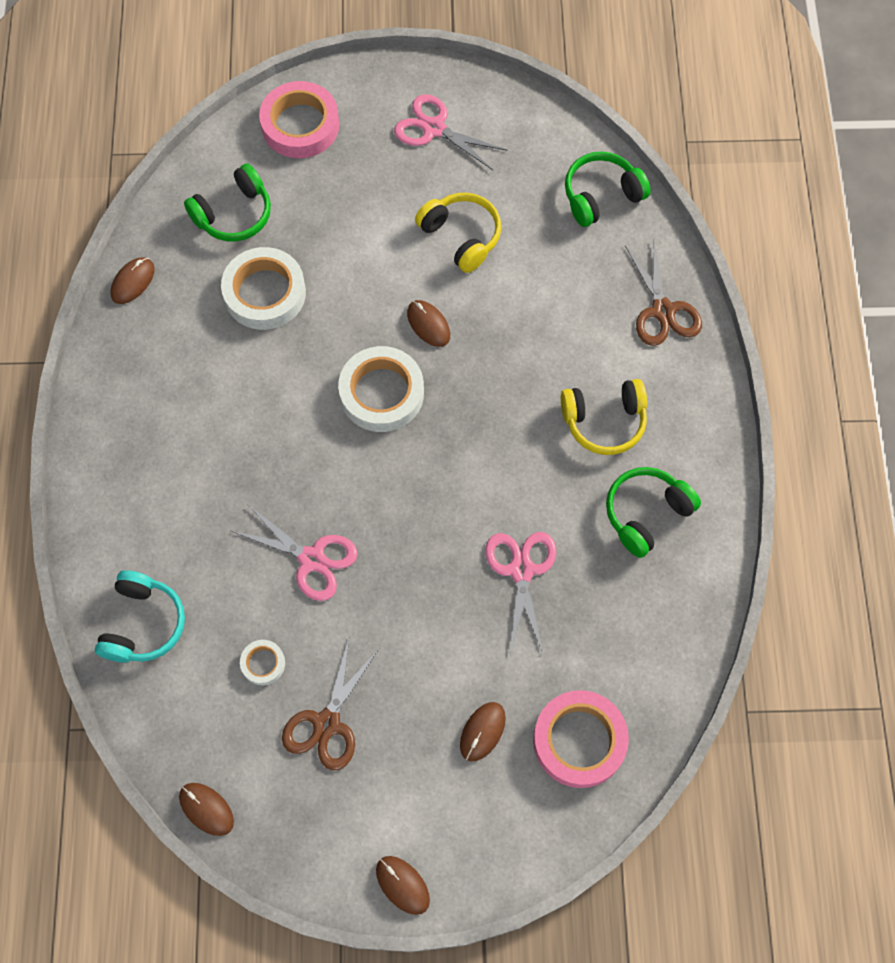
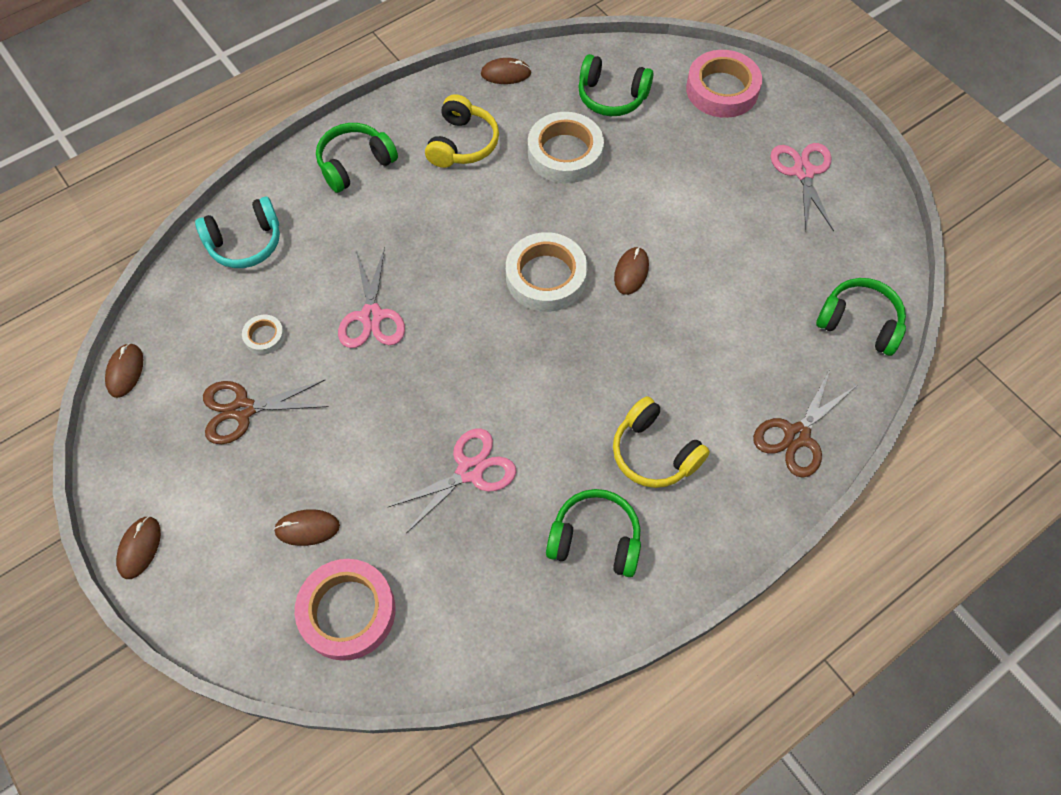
camera: 55 degrees right, 5 degrees down
(130, 475) = (355, 164): none -> green headphones
(461, 236) = (727, 247): yellow headphones -> yellow headphones (462, 143)

